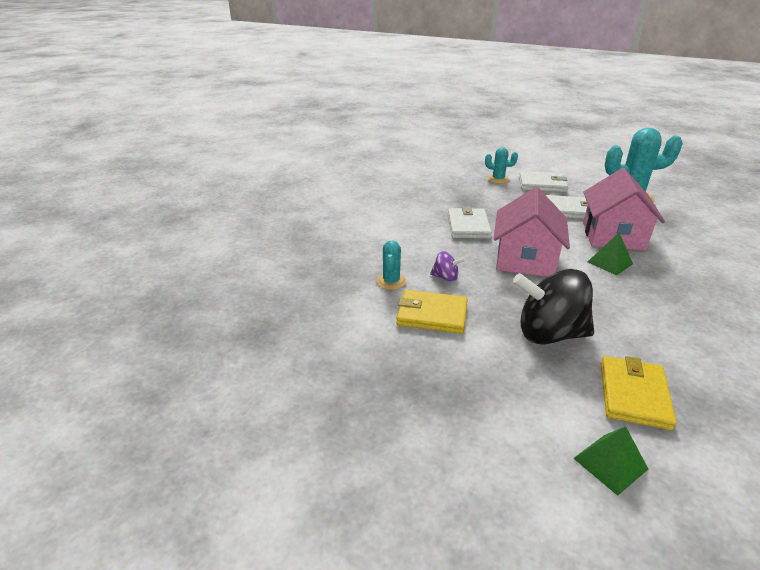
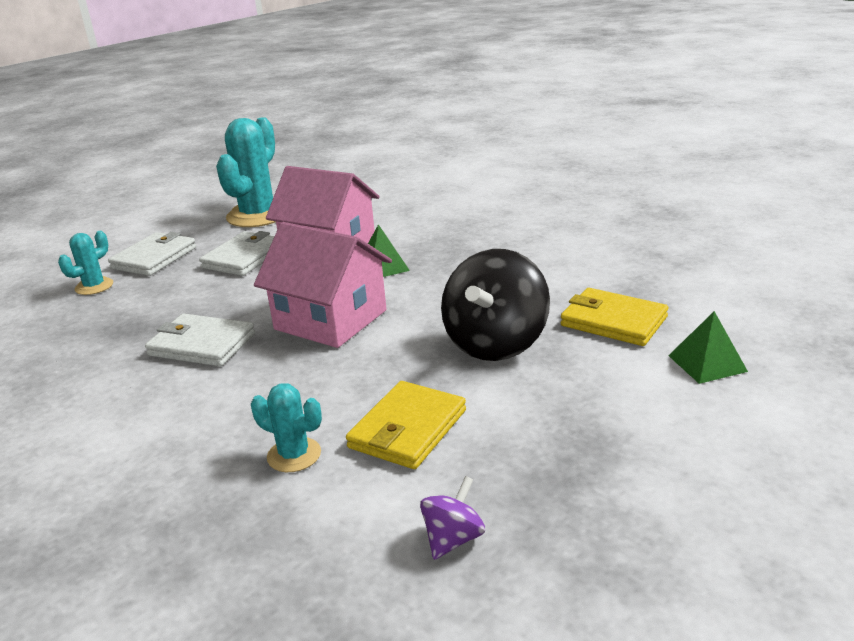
camera: 70 degrees left, 5 degrees down
(446, 277) = (323, 396): purple spinning top -> purple spinning top (453, 539)

